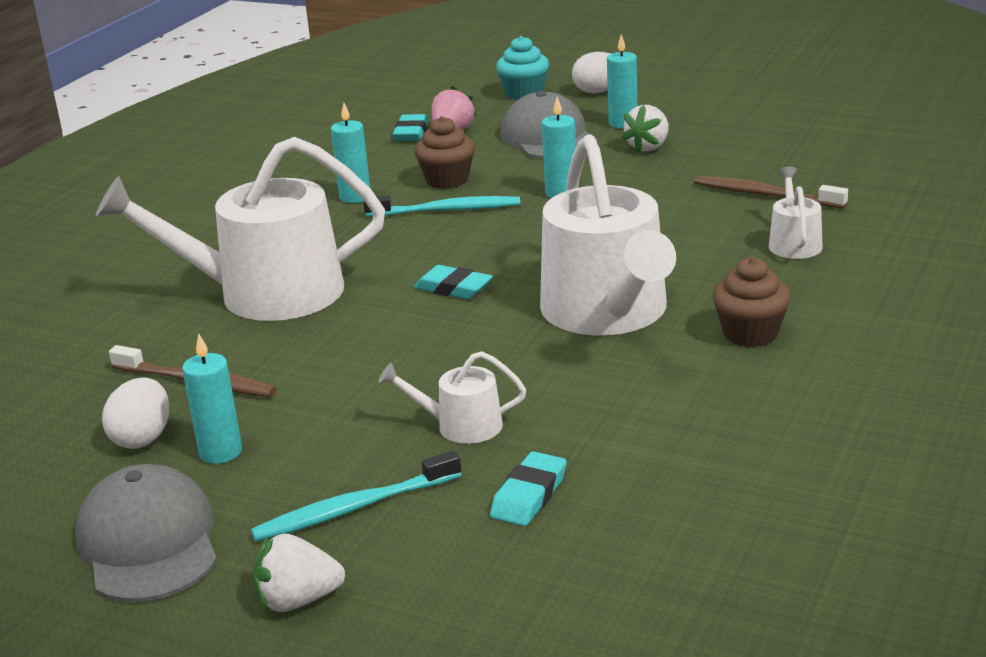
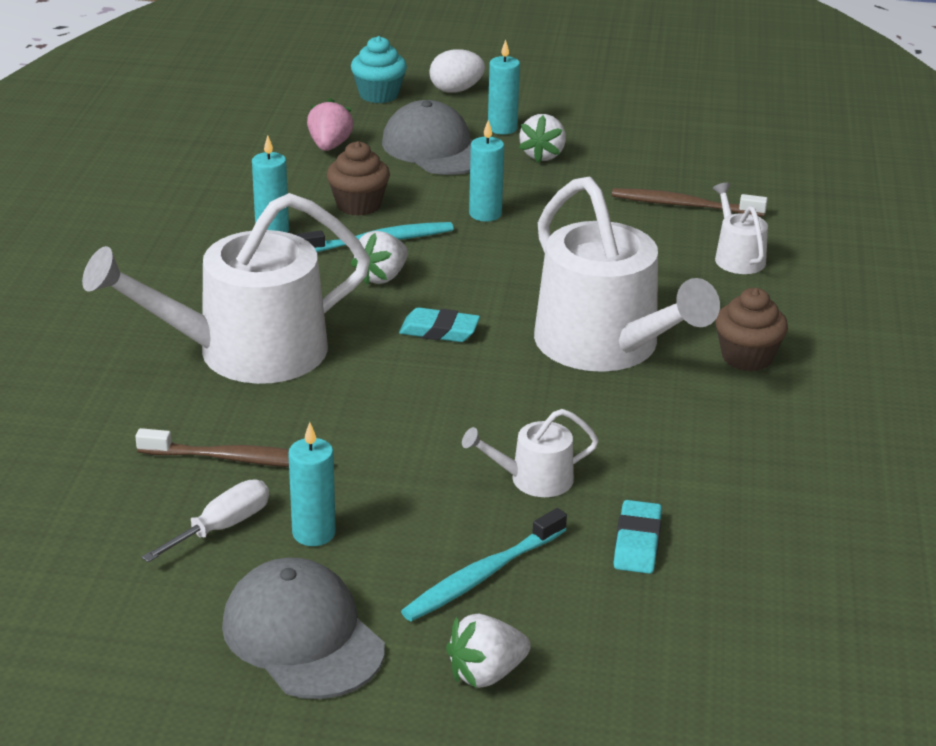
camera: 20 degrees left, 5 degrees up
(142, 438) = (222, 527): white egg -> white screwdriver
(411, 133) = (285, 149): turquoise eraser -> none
(430, 240) = (382, 277): none -> white strawberry

